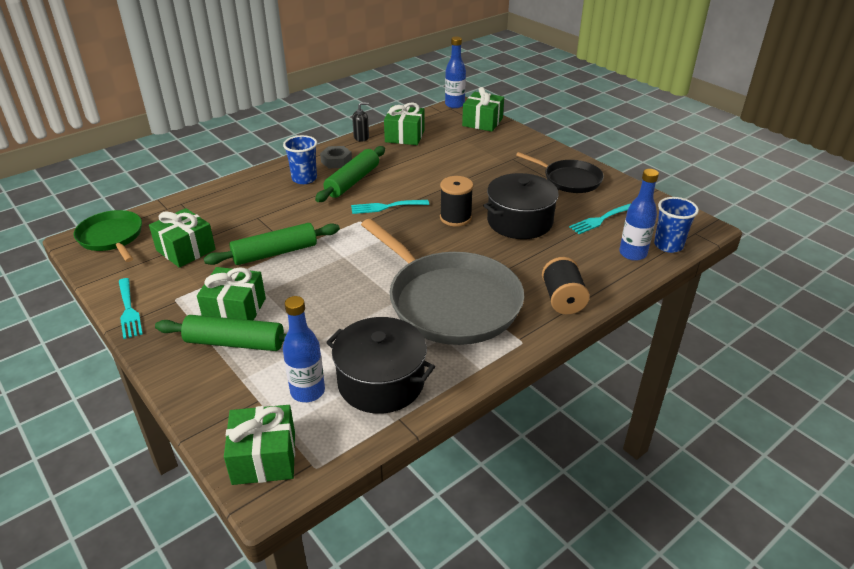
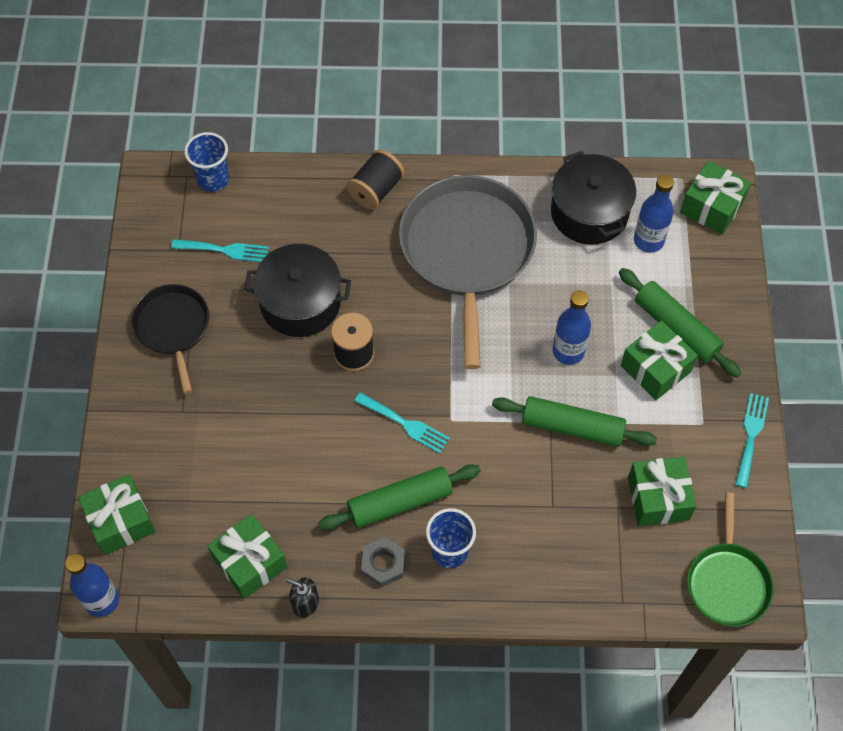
camera: 140 degrees left, 25 degrees up
(632, 254) = (256, 192): blue bottle -> blue bottle (568, 351)

